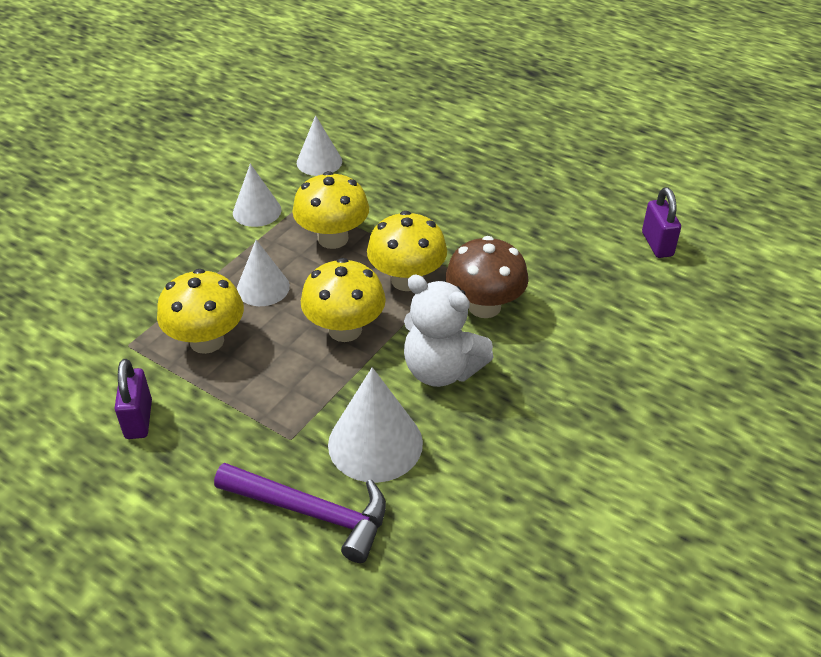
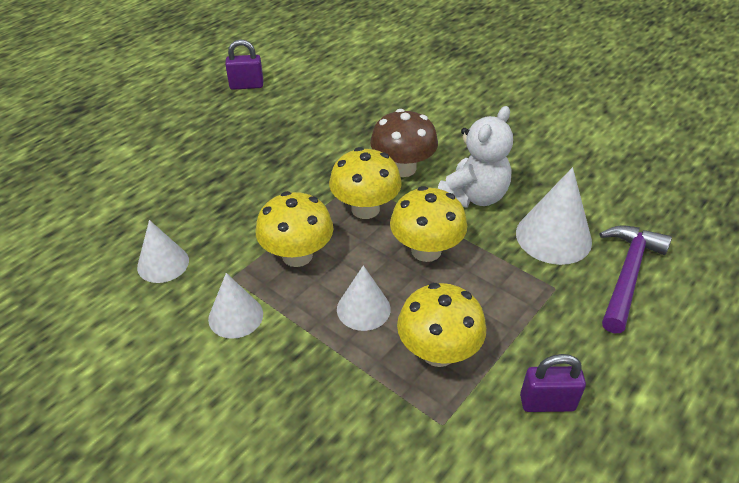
camera: 85 degrees left, 0 degrees up
(657, 244) = (343, 80): purple padlock -> purple padlock (246, 85)

